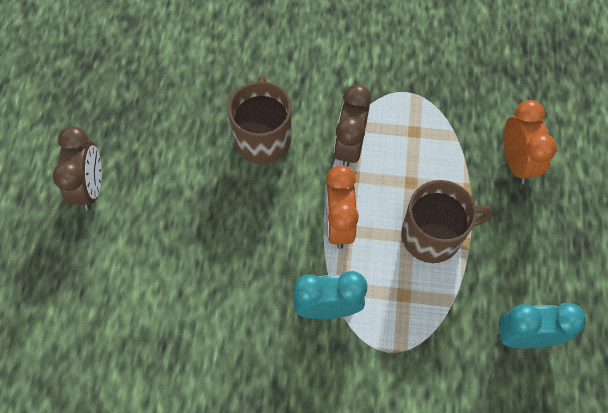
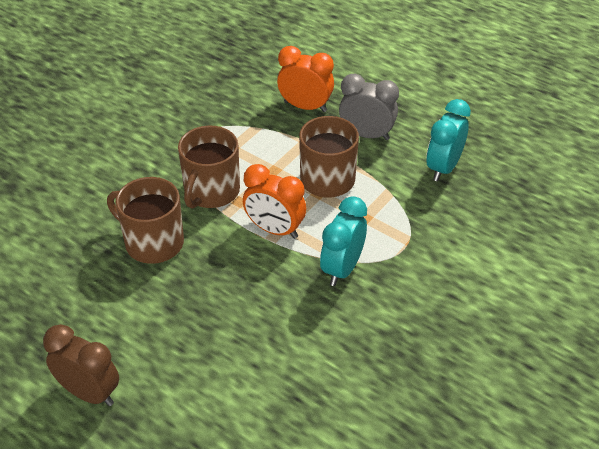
camera: 60 degrees left, 20 degrees down
(349, 147) = (211, 192): brown clock -> brown mug
(518, 238) = (366, 135): none -> grey clock

